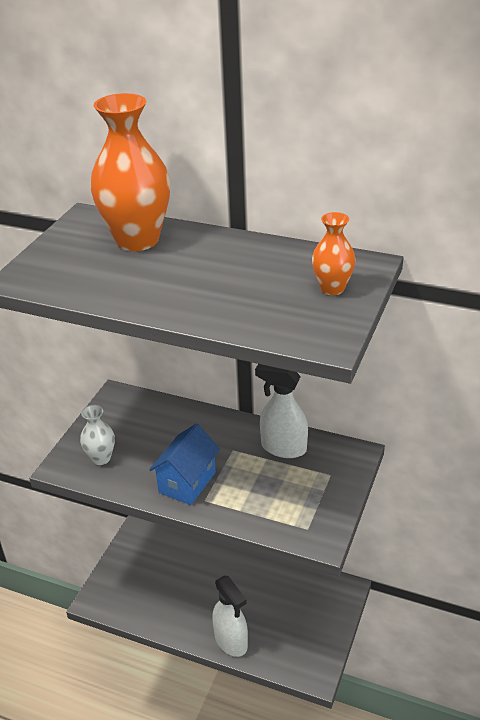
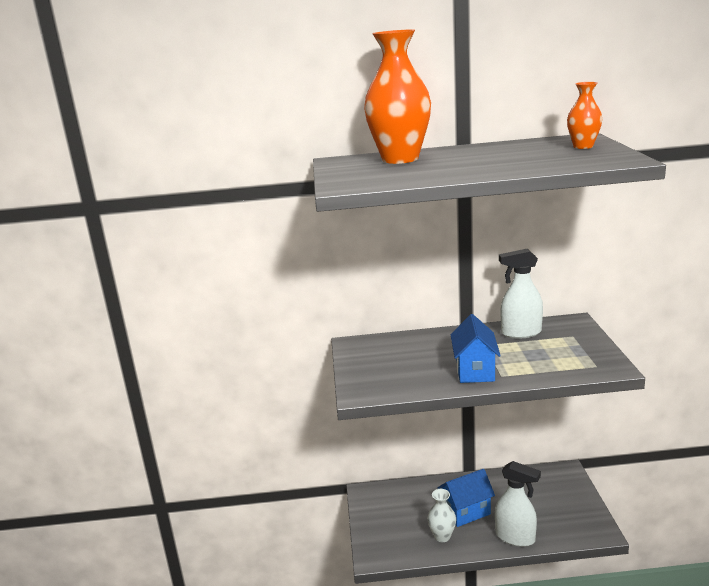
camera: 25 degrees left, 15 degrees down
(101, 458) = (386, 379): white vase -> white vase (442, 536)
(210, 591) = (466, 512): none -> blue house

